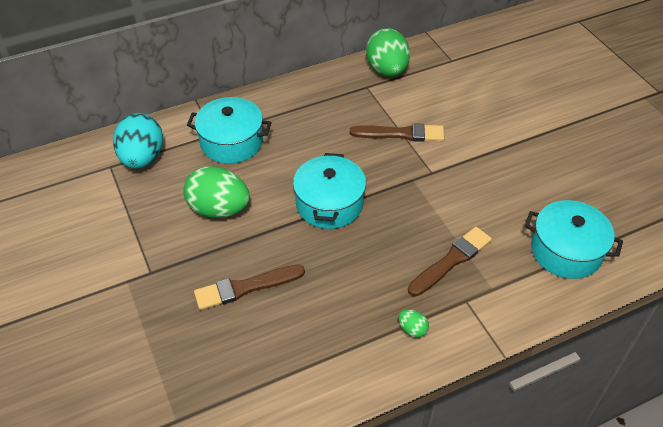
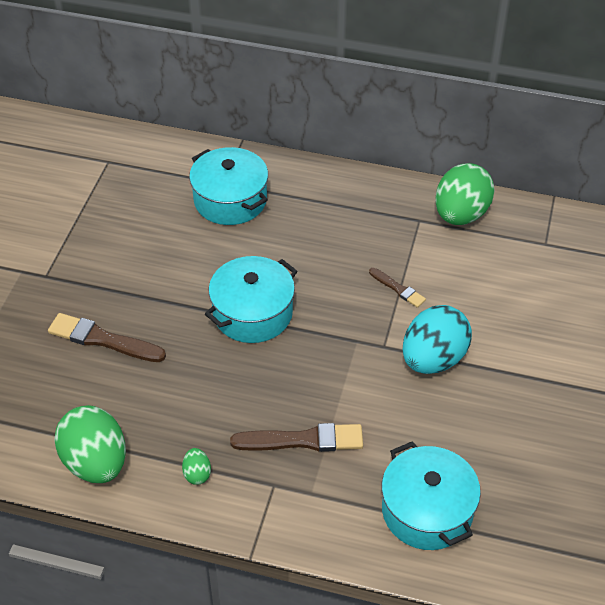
camera: 40 degrees right, 0 degrees up
(142, 158) = (141, 169): turquoise egg -> turquoise egg (433, 359)
(219, 209) = (154, 256): green egg -> green egg (95, 463)
(401, 134) = (398, 289): brown brush -> brown brush, size x0.57

